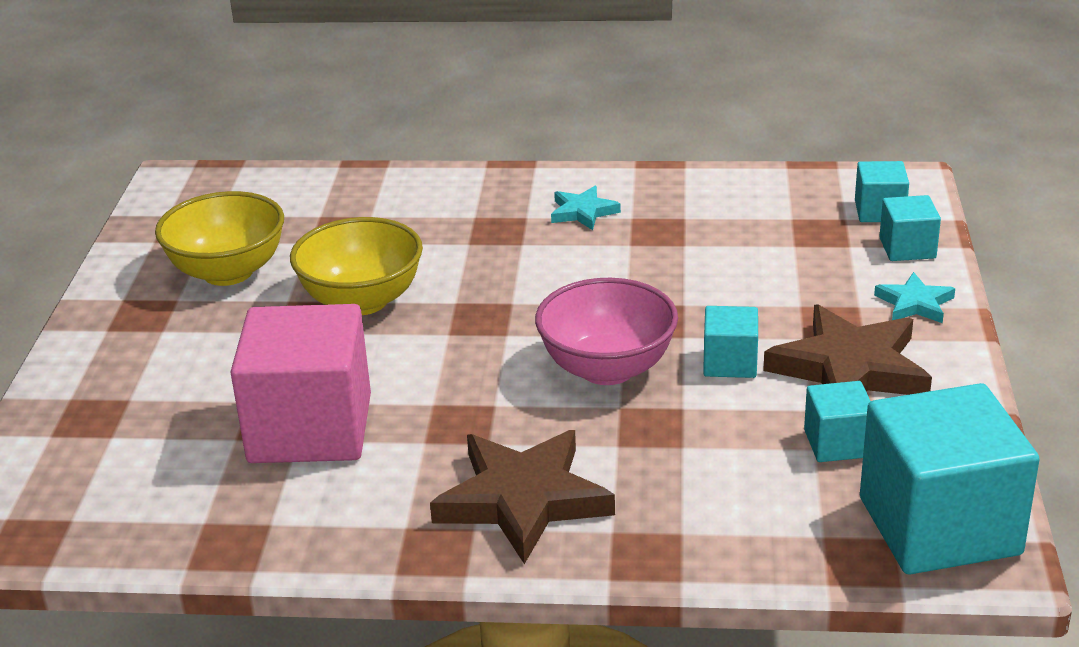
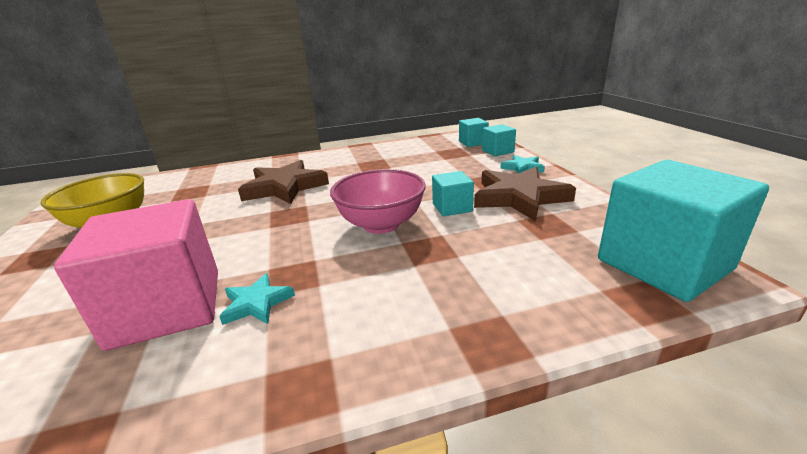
camera: 20 degrees left, 5 degrees down
(362, 301) = (207, 221): yellow bowl -> none
(522, 500) = (363, 321): brown star -> brown star (284, 187)
(583, 212) = (330, 164): turquoise star -> turquoise star (257, 303)
(837, 443) = (550, 233): turquoise cube -> none

